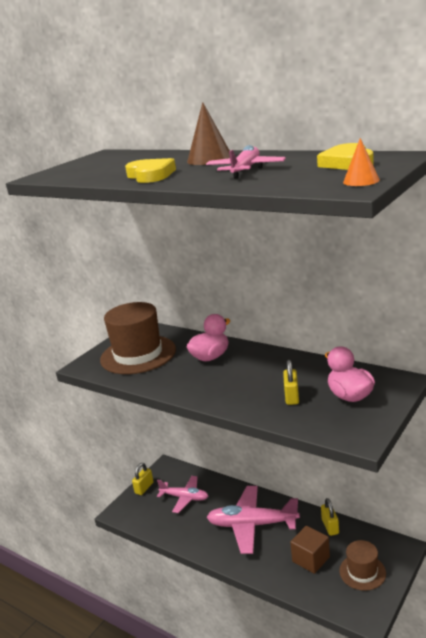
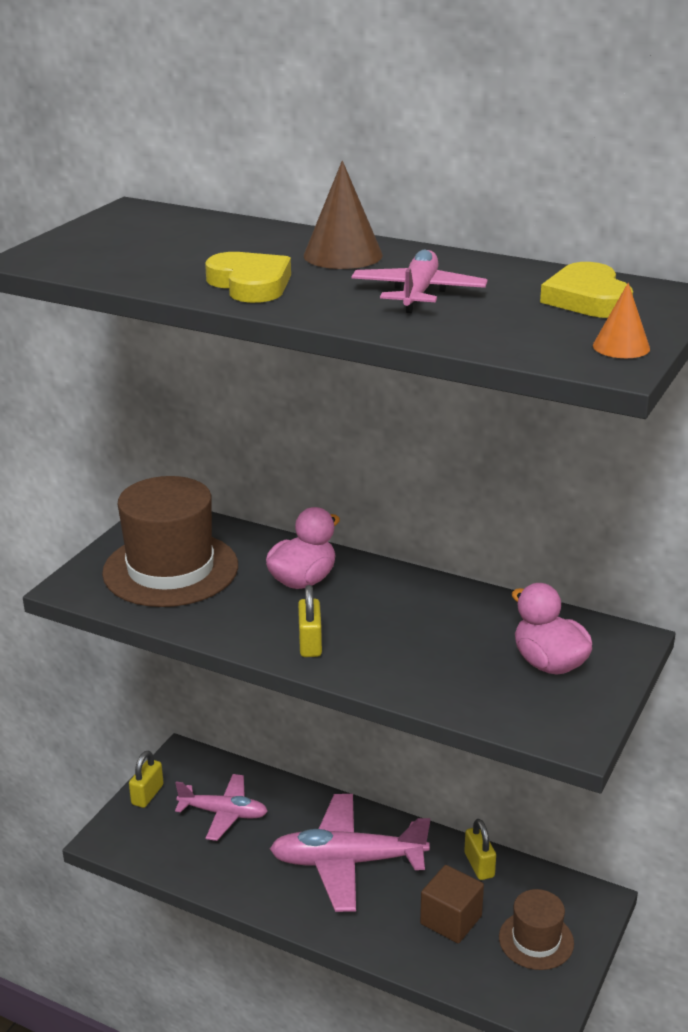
camera: 10 degrees left, 5 degrees up
(292, 397) = (454, 661): yellow padlock -> yellow padlock (310, 643)

